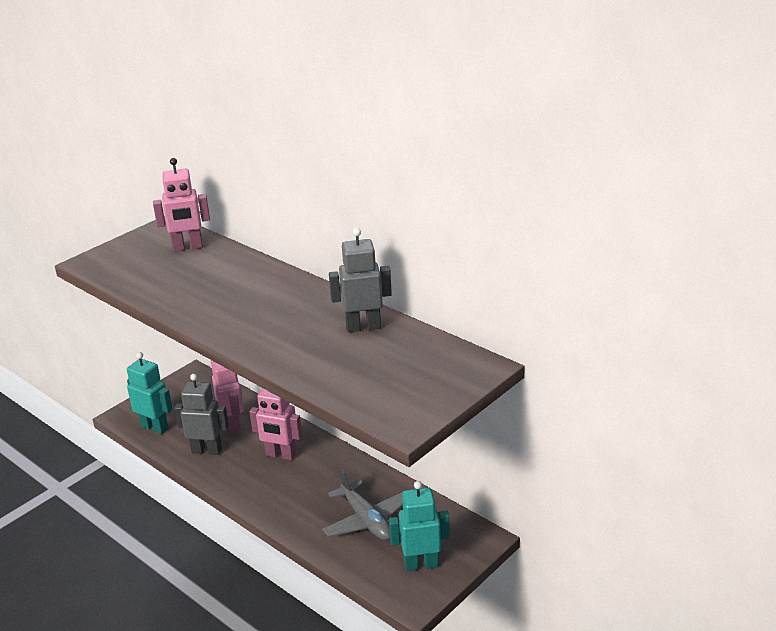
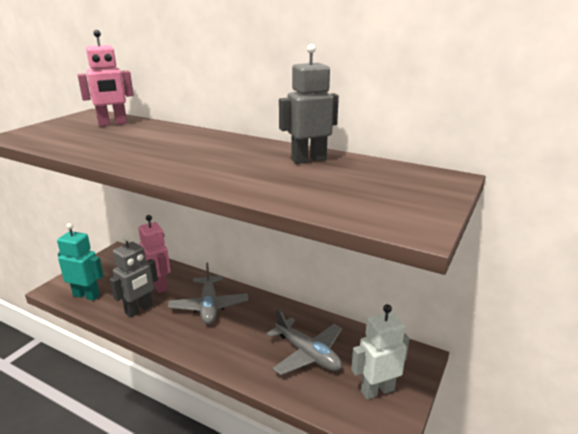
camera: 15 degrees left, 5 degrees down
(207, 450) = (139, 309): grey robot -> grey robot turned 135 degrees clockwise
(280, 455) = (209, 306): pink robot -> grey plane
(421, 564) = (377, 390): turquoise robot -> white robot

